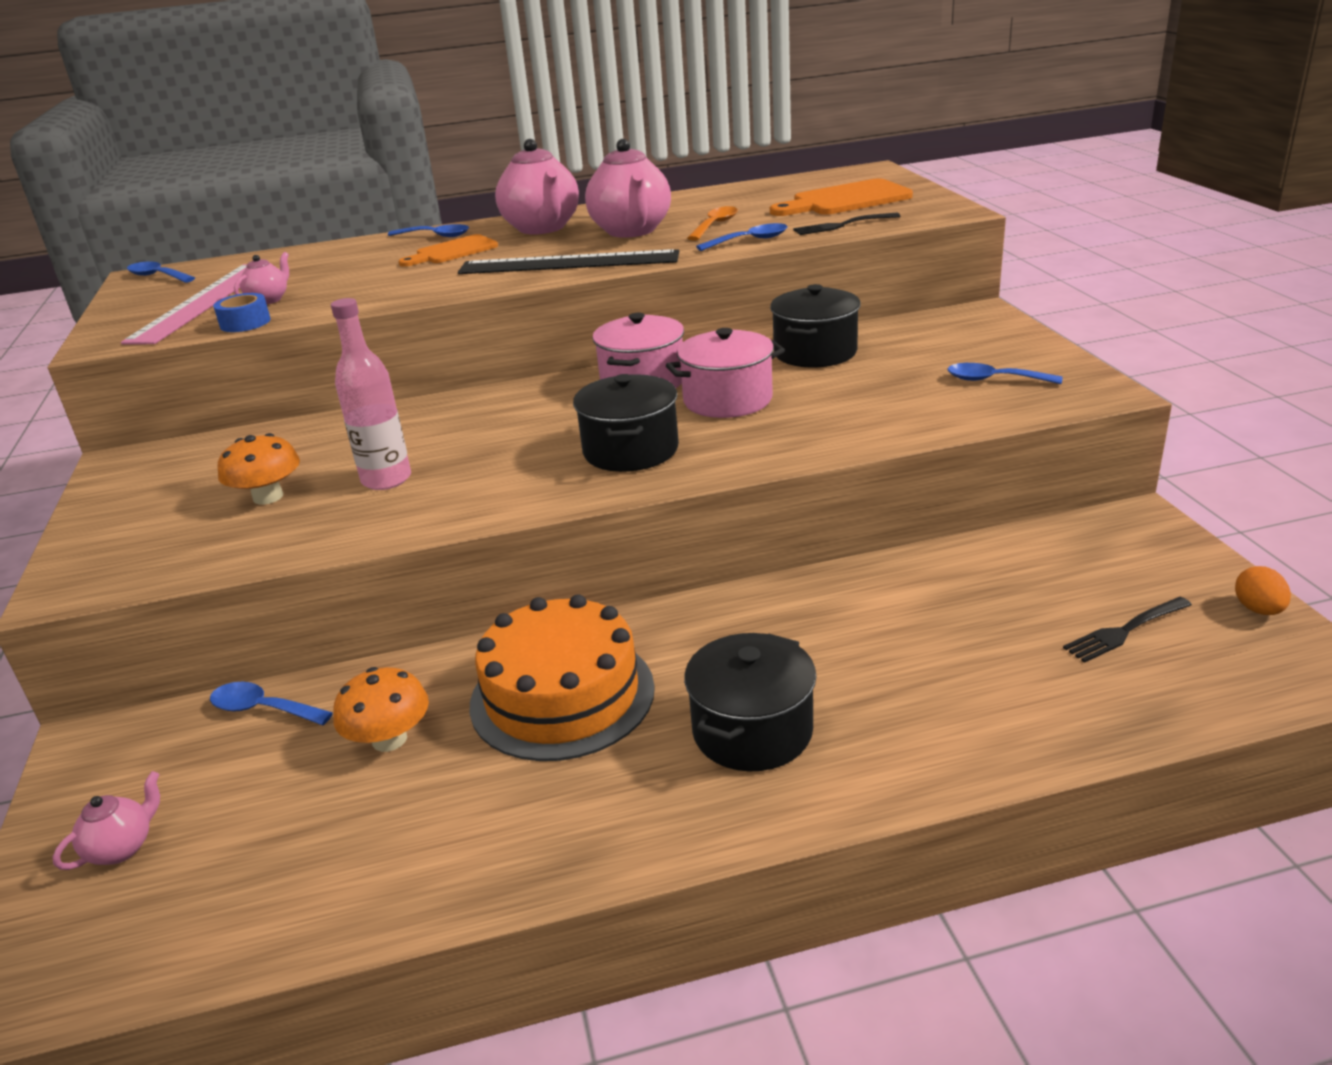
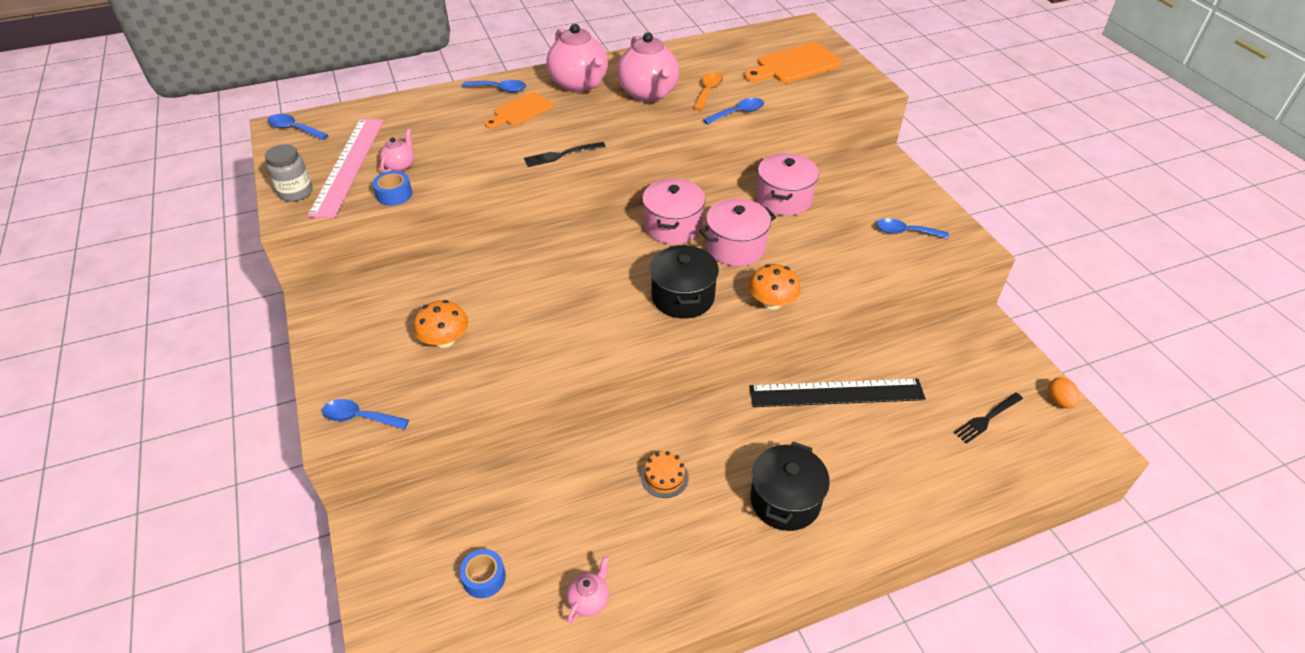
camera: 10 degrees left, 15 degrees up
(122, 325) = (296, 192): none -> grey jar
(122, 848) = (424, 603): pink teapot -> pink teapot (589, 600)
(228, 817) = (484, 578): none -> blue tape
(263, 709) = (475, 493): blue spoon -> blue spoon (359, 417)
(386, 479) = (523, 323): pink bottle -> none
(389, 739) = (566, 515): orange mushroom -> orange mushroom (772, 302)
(562, 695) = (664, 477): orange cake -> orange cake, size x0.42
(568, 263) = (614, 132): black ruler -> black ruler (836, 393)
(815, 352) = (784, 199): black pot -> pink pot
(843, 225) = (800, 98): black fork -> black fork (562, 154)

